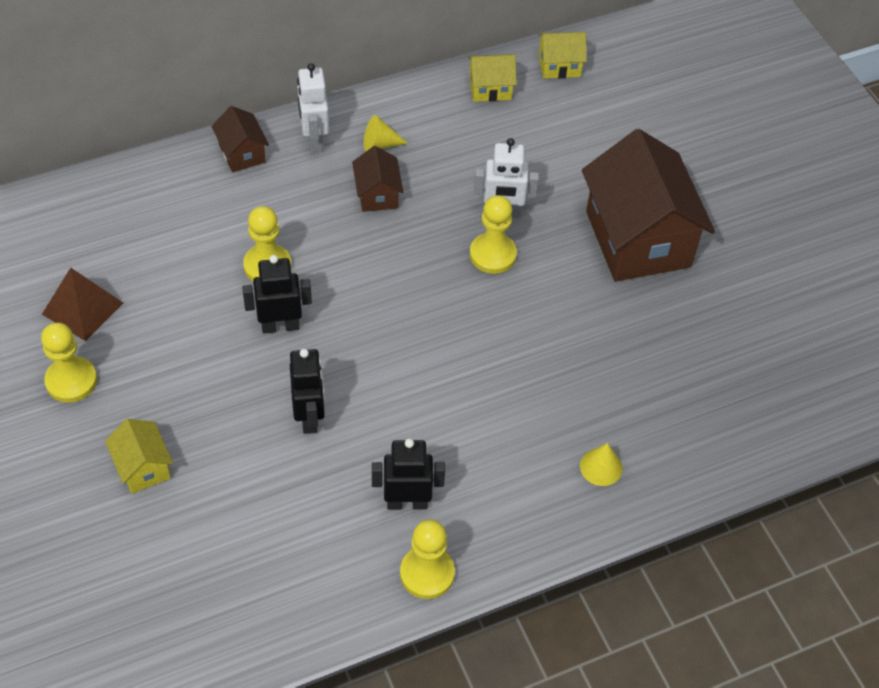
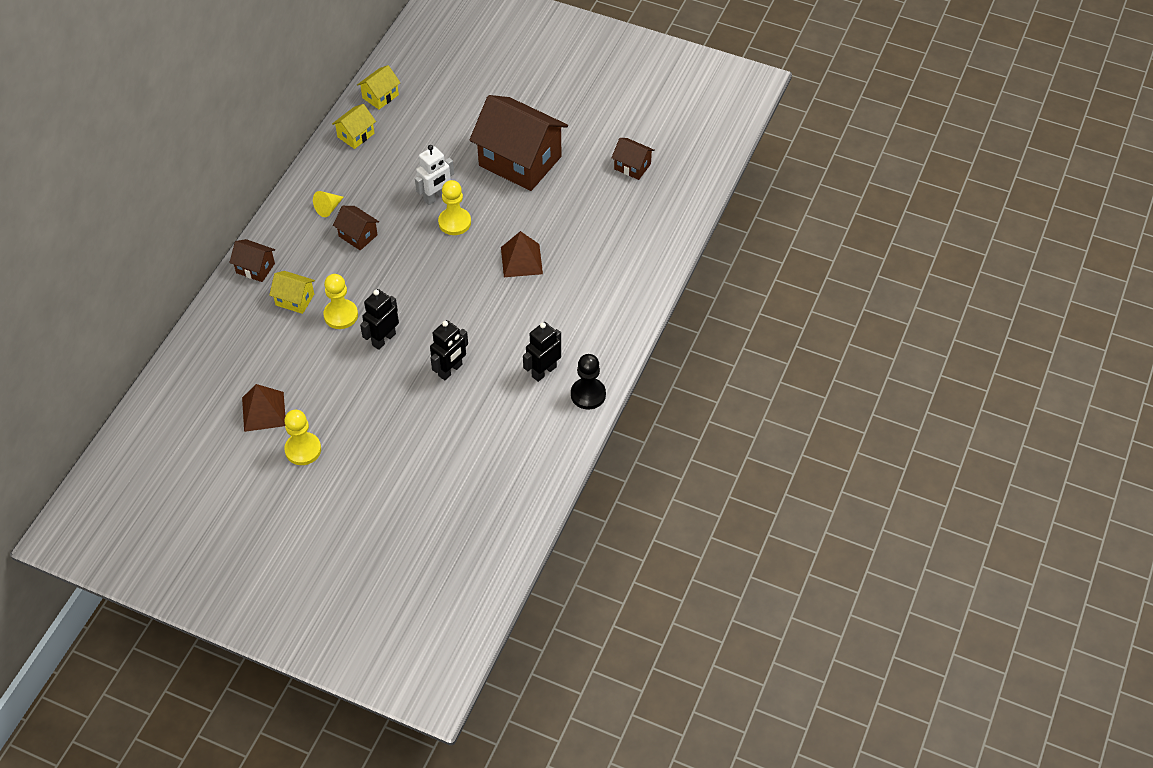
camera: 40 degrees left, 0 degrees up
(143, 467) = (393, 458): yellow house -> yellow house (295, 299)
(309, 417) = (450, 370): black robot -> black robot turned 90 degrees clockwise
(314, 139) = (288, 231): white robot -> none
(427, 573) = (588, 394): yellow pawn -> black pawn
(520, 352) = (521, 260): none -> brown pyramid
(601, 467) = (617, 284): yellow cone -> none
(765, 339) = (632, 166): none -> brown house

